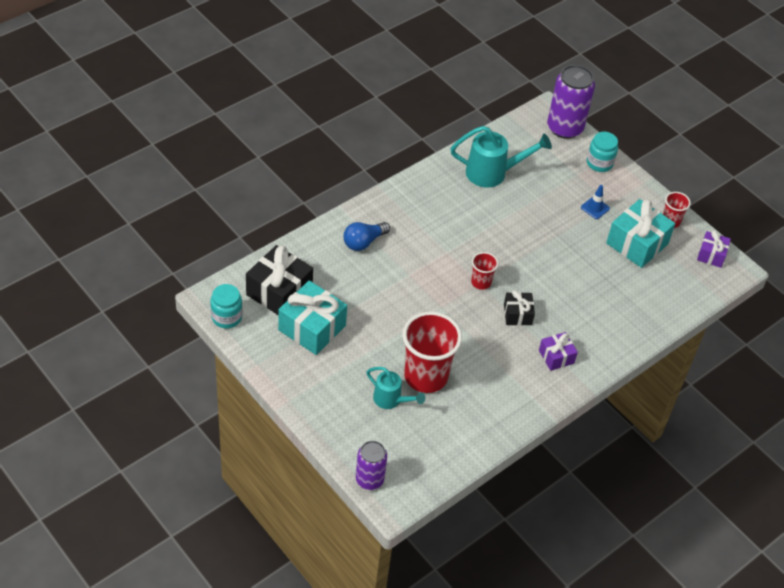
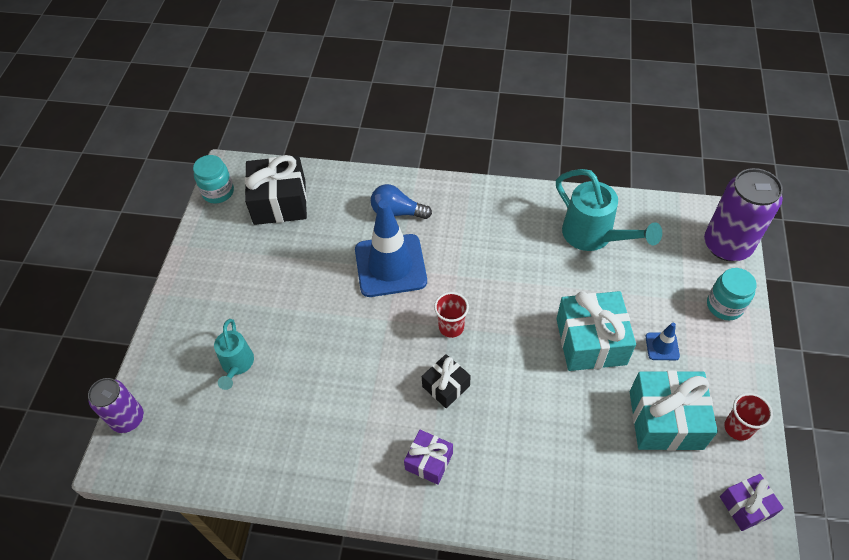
camera: 55 degrees right, 5 degrees up
(312, 328) = (263, 250): turquoise gift -> turquoise gift (591, 341)
(402, 276) = (390, 265): none -> blue traffic cone
(426, 376) = (291, 370): red cup -> none

